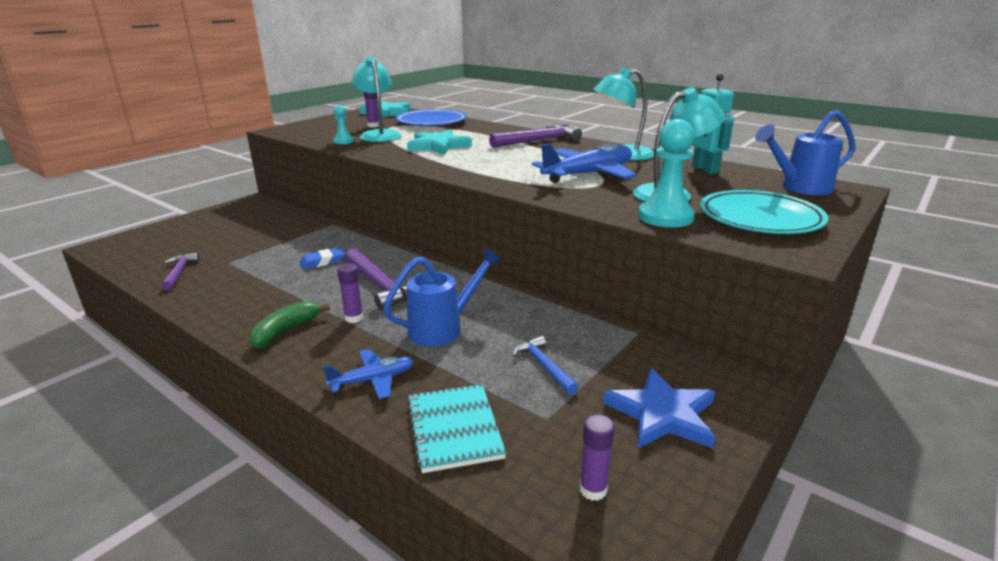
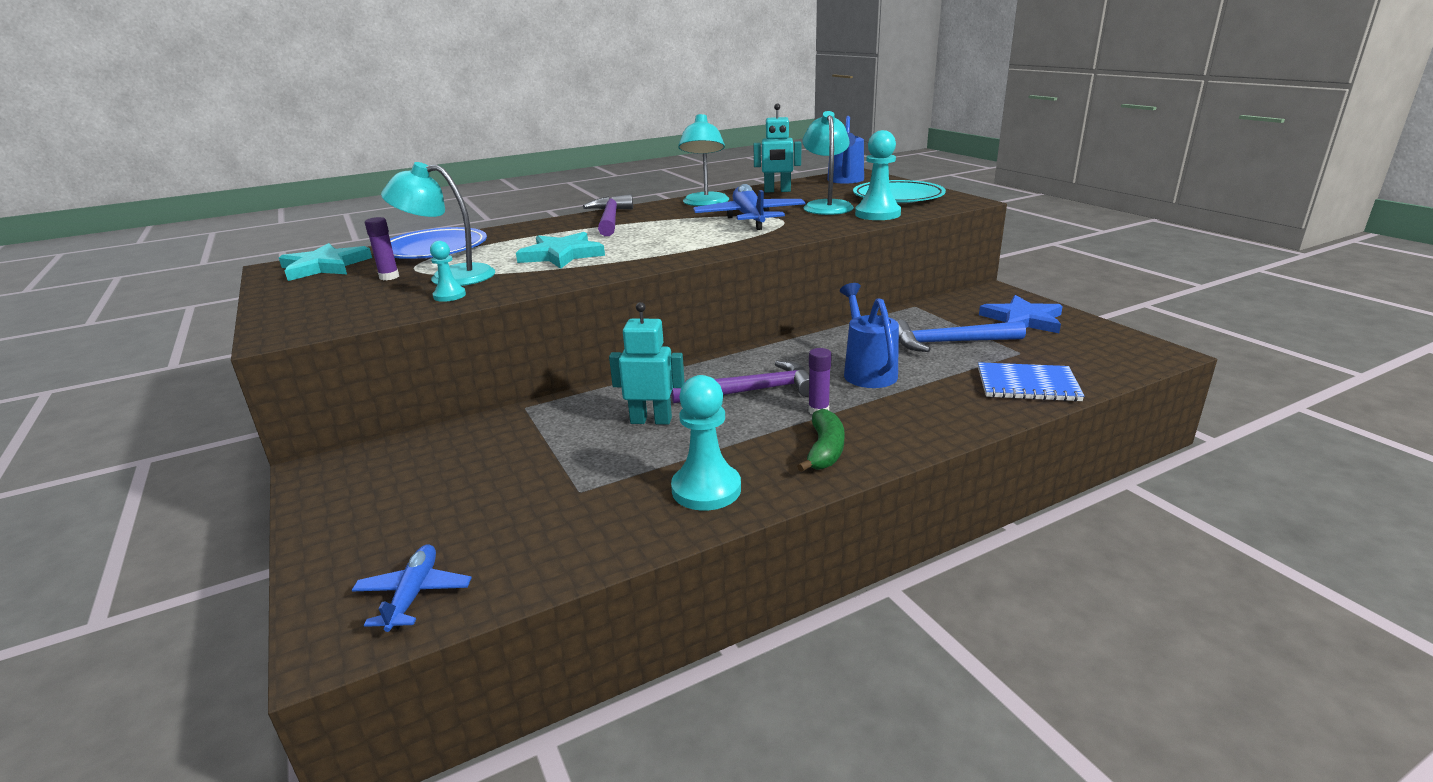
camera: 65 degrees left, 0 degrees up
(179, 272) = (573, 535): purple hammer -> none
(228, 298) = (706, 489): none -> turquoise pawn
(285, 331) = (825, 450): green banana -> green banana turned 135 degrees counterclockwise
(323, 262) = (651, 420): blue eraser -> turquoise robot
(373, 380) = (946, 410): blue plane -> blue plane (413, 594)
(454, 429) = (1027, 385): turquoise notebook -> blue notebook
(544, 366) = (949, 342): blue hammer -> blue hammer, size x1.68
(593, 490) = (1099, 352): purple glue stick -> none

